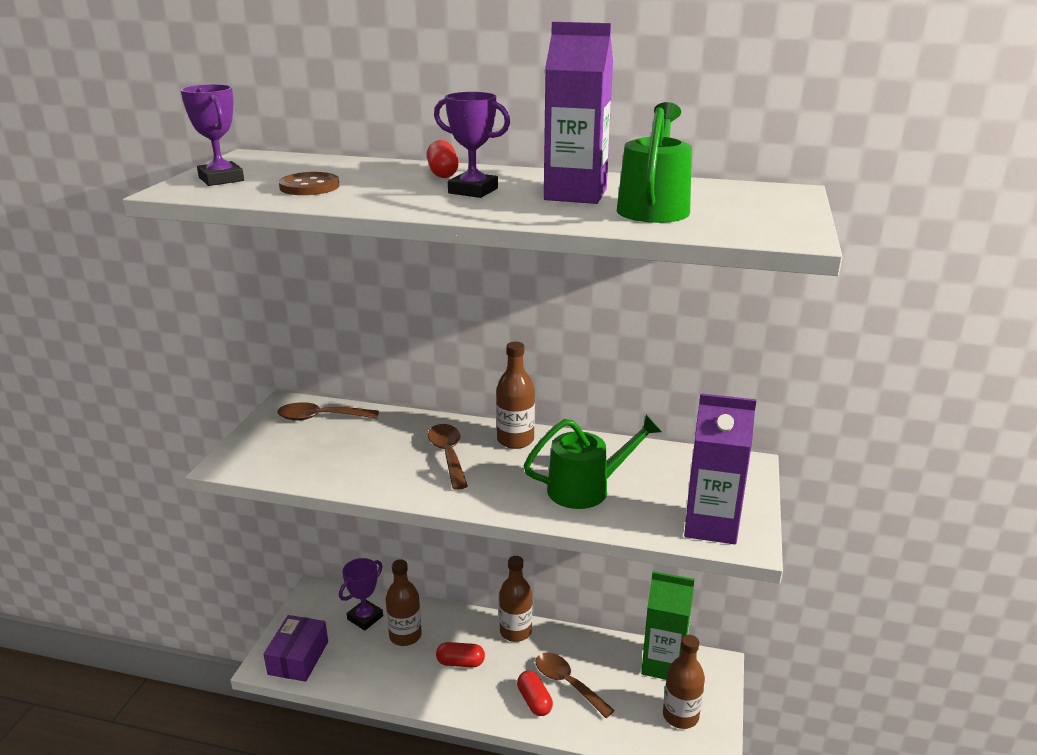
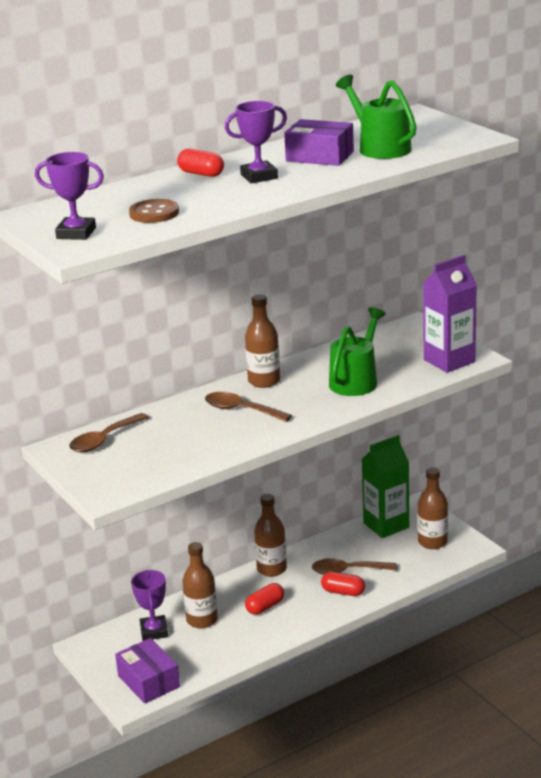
camera: 45 degrees left, 0 degrees up
(575, 194) = (320, 156): purple carton -> purple box

